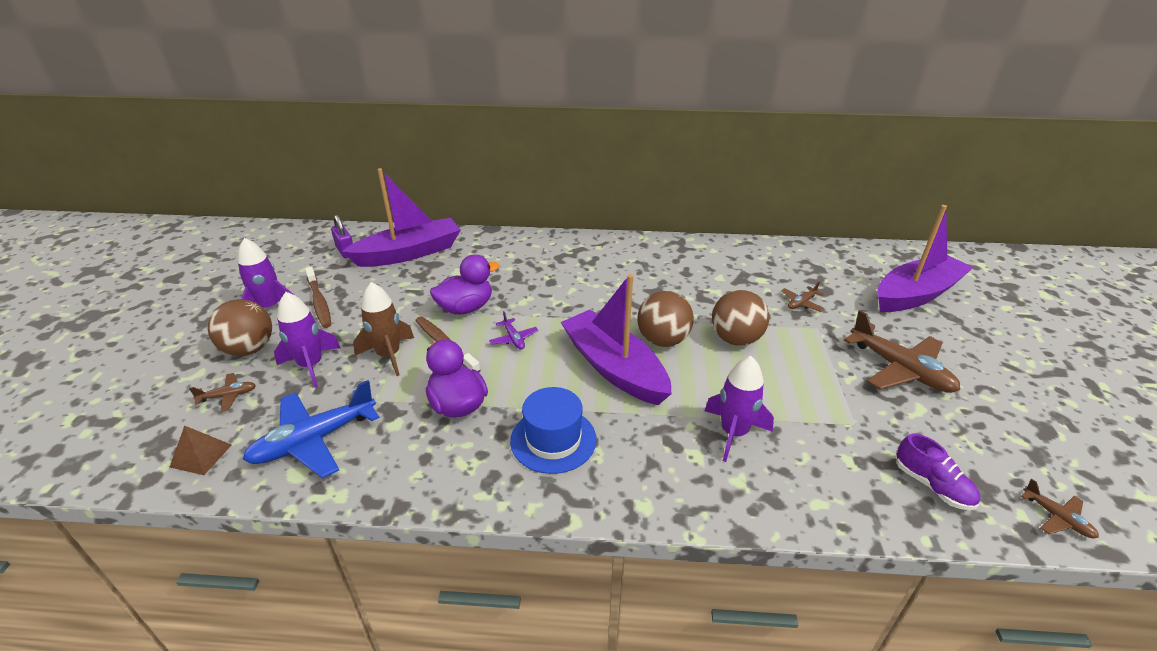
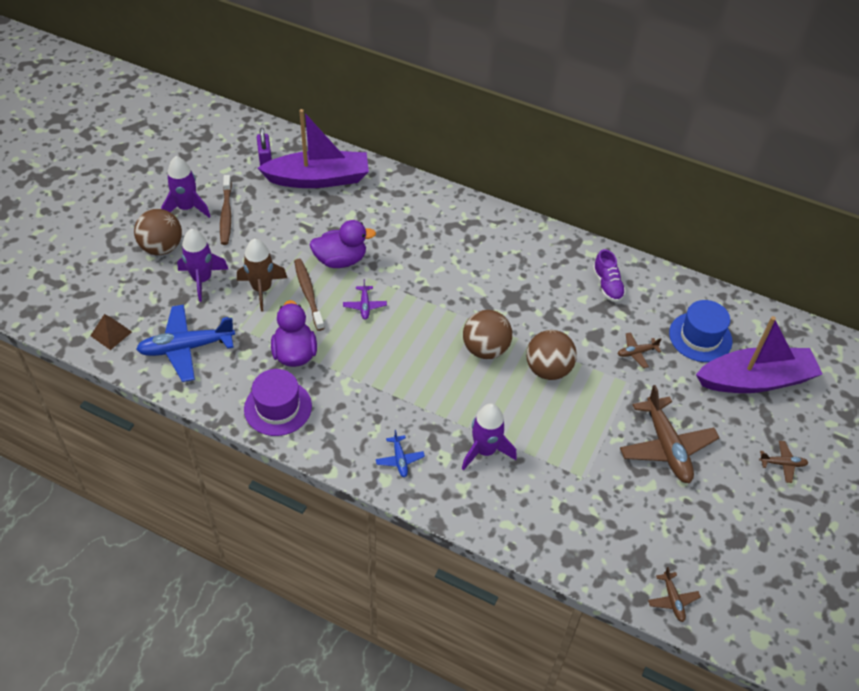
camera: 20 degrees right, 15 degrees up
(228, 396) = (138, 288): brown plane -> brown plane (782, 464)
(464, 469) = (278, 407): none -> purple hat
(553, 440) = (349, 407): blue hat -> blue hat (700, 337)
(614, 368) = (429, 362): purple boat -> none
(647, 476) = (400, 459): none -> blue plane
(932, 485) = (601, 544): purple shoe -> purple shoe (607, 285)

